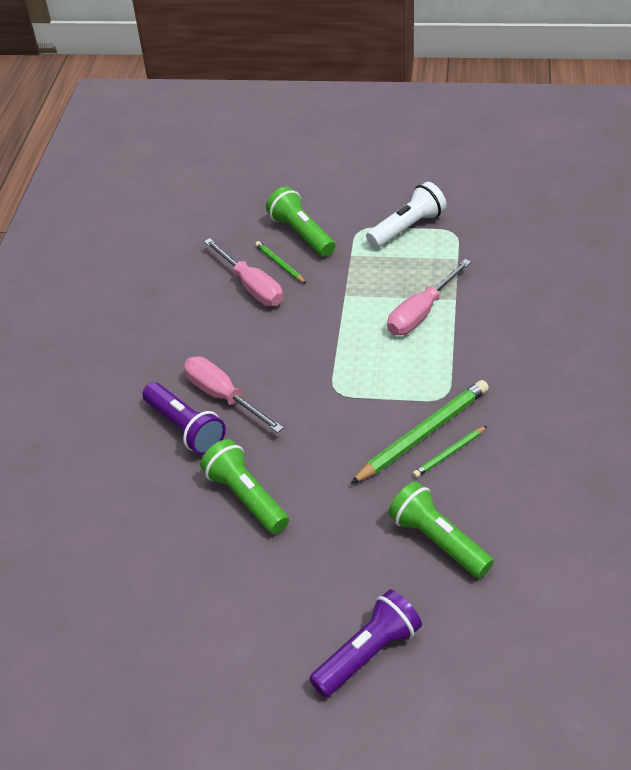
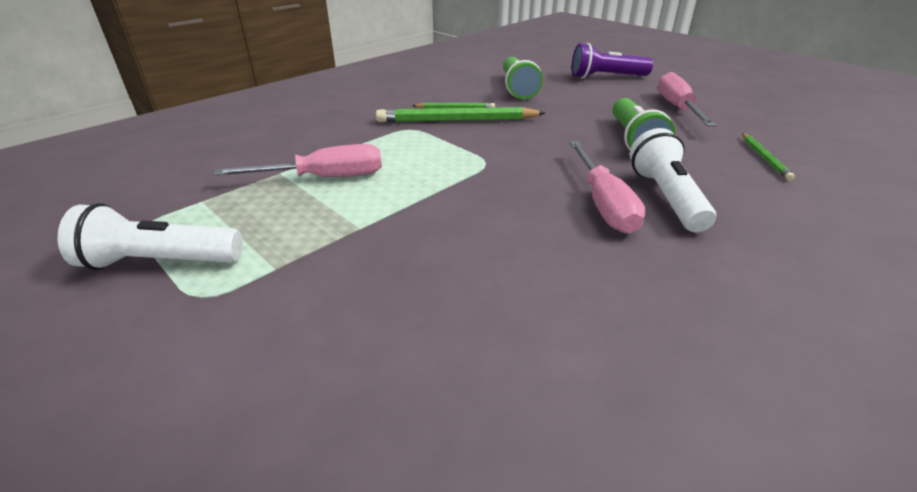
camera: 145 degrees left, 10 degrees down
(185, 428) = (666, 197): purple flashlight -> white flashlight
(251, 286) = (448, 304): pink screwdriver -> pink screwdriver (677, 108)
(280, 264) = (369, 314): green pencil -> green pencil (764, 158)
(301, 234) = (269, 347): green flashlight -> none

